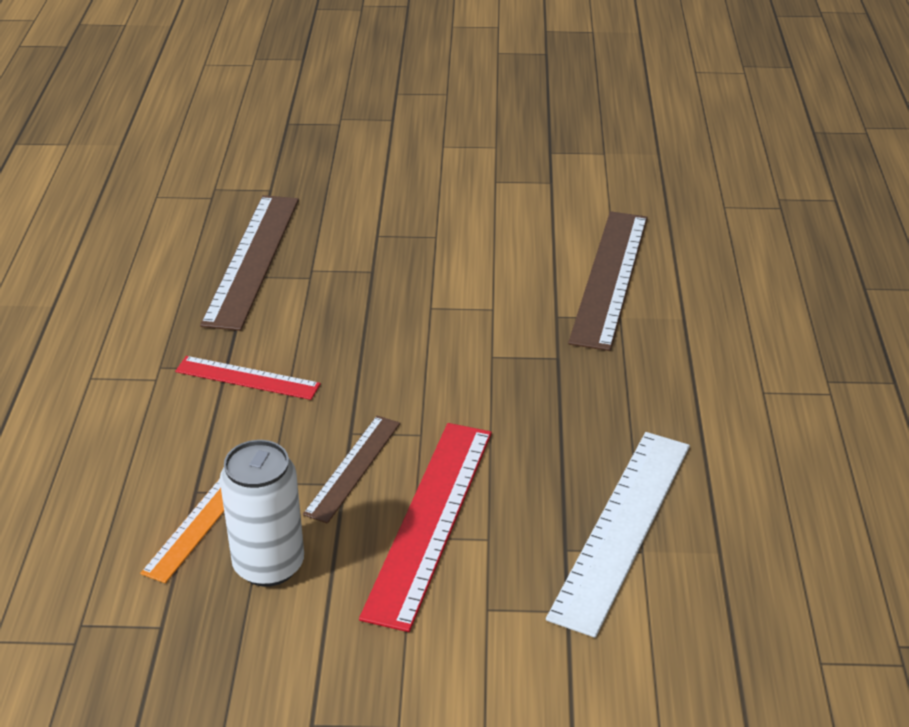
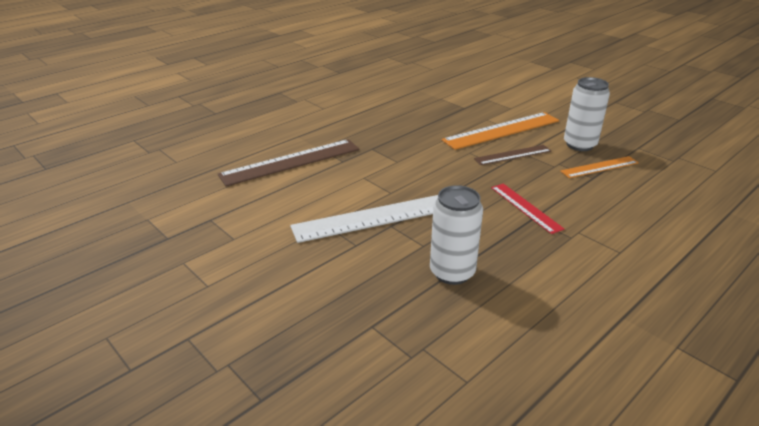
camera: 135 degrees left, 5 degrees down
(252, 260) = (452, 272): brown ruler -> white can
(430, 520) = (501, 130): red ruler -> orange ruler
(621, 528) = (438, 104): white ruler -> white ruler (374, 218)

